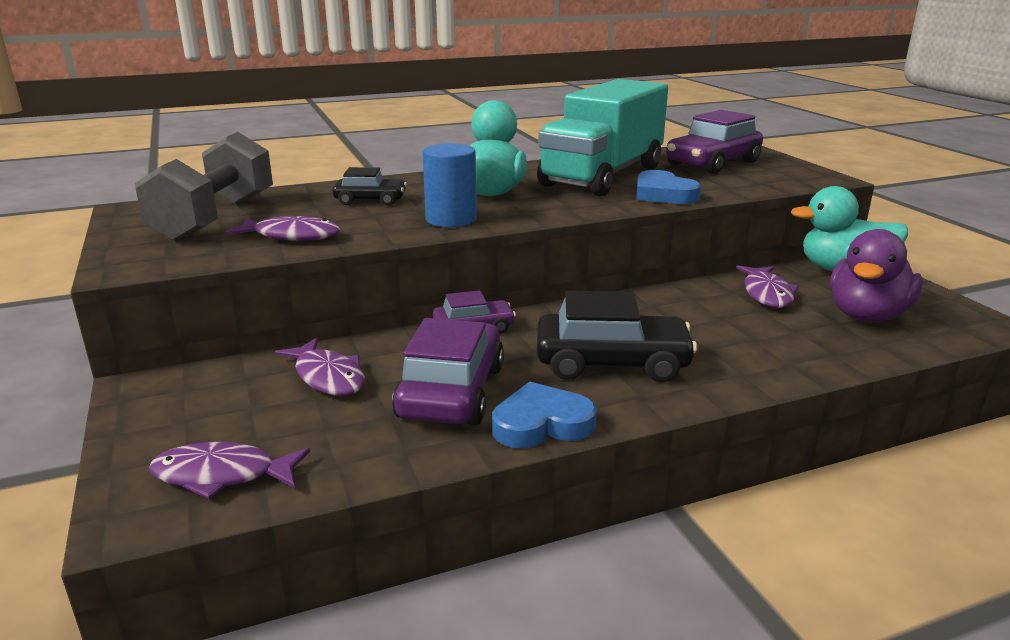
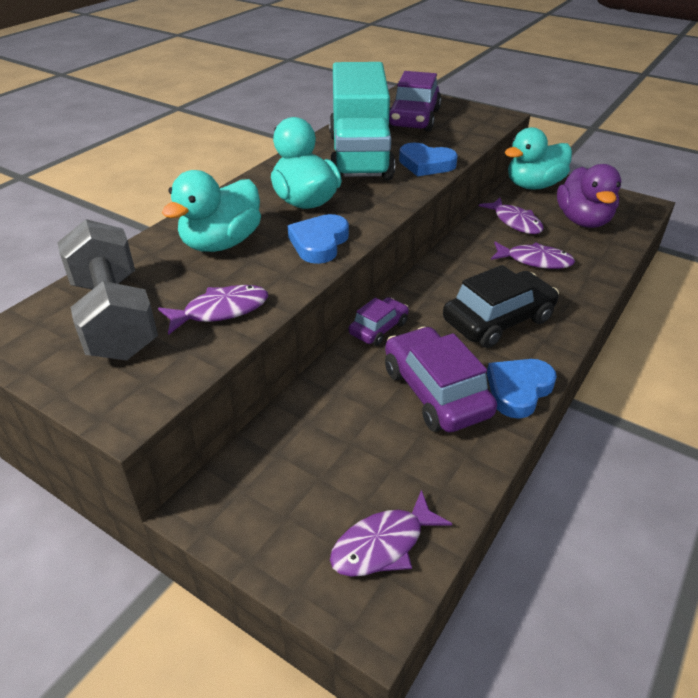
camera: 35 degrees left, 15 degrees up
(328, 377) = (337, 422): purple fish -> purple fish (535, 261)
(370, 200) = (221, 243): black car -> turquoise duck
(451, 219) = (319, 243): blue cylinder -> blue heart

